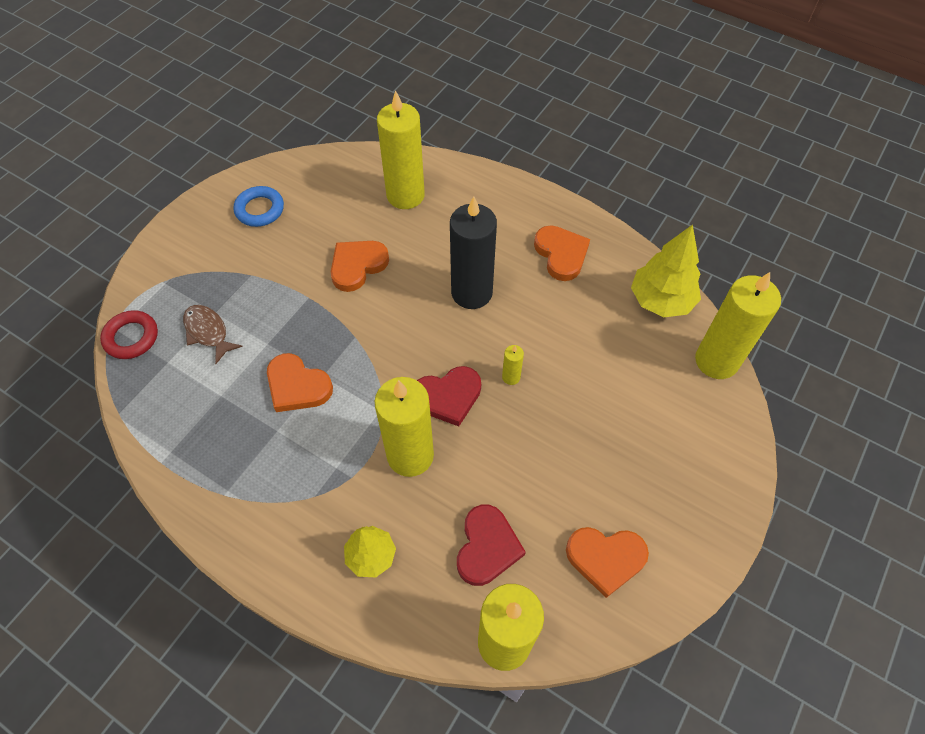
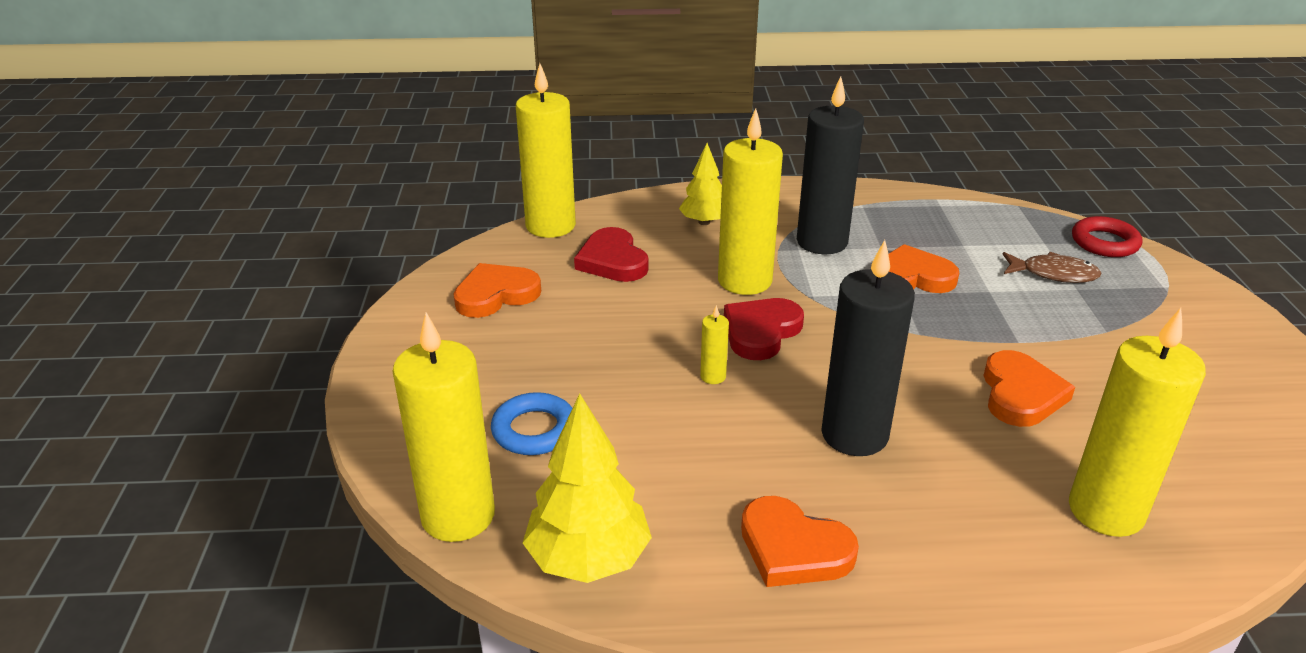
camera: 145 degrees right, 25 degrees down
(260, 209) = (1224, 393): blue ring -> blue ring (534, 430)
(310, 465) = (822, 242): none -> black candle

